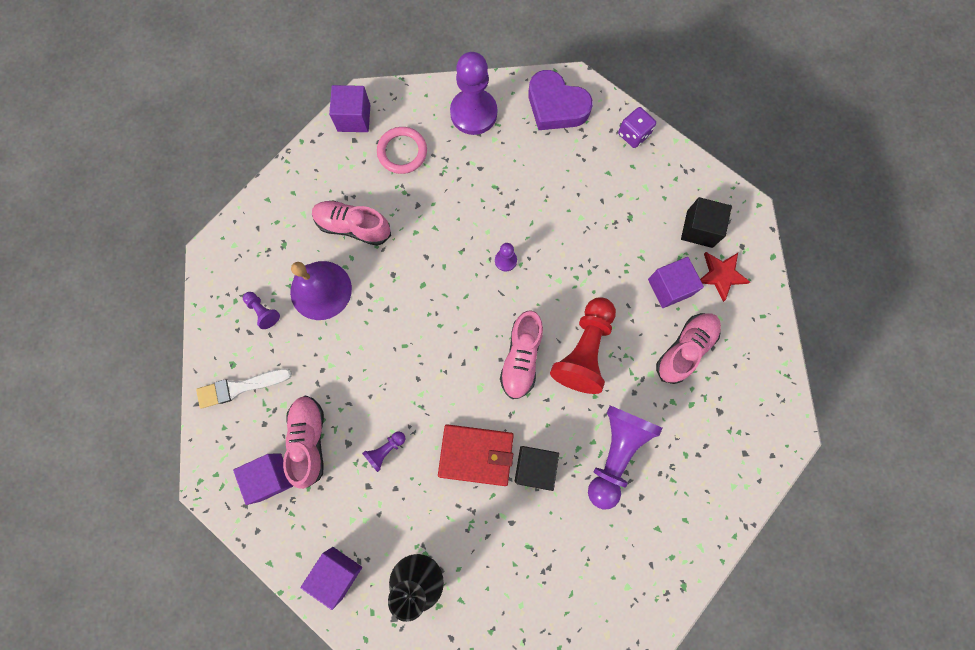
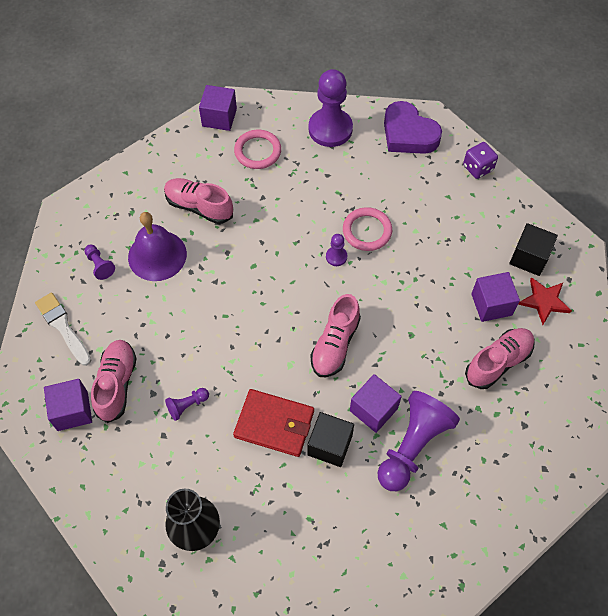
camera: 10 degrees right, 15 degrees down
(240, 387) = (63, 327): white brush -> white brush turned 60 degrees clockwise
(337, 573) = (116, 510): purple cube -> purple cube (373, 409)
(532, 226) = (367, 231): none -> pink ring
(584, 350) = (398, 347): red pawn -> none

